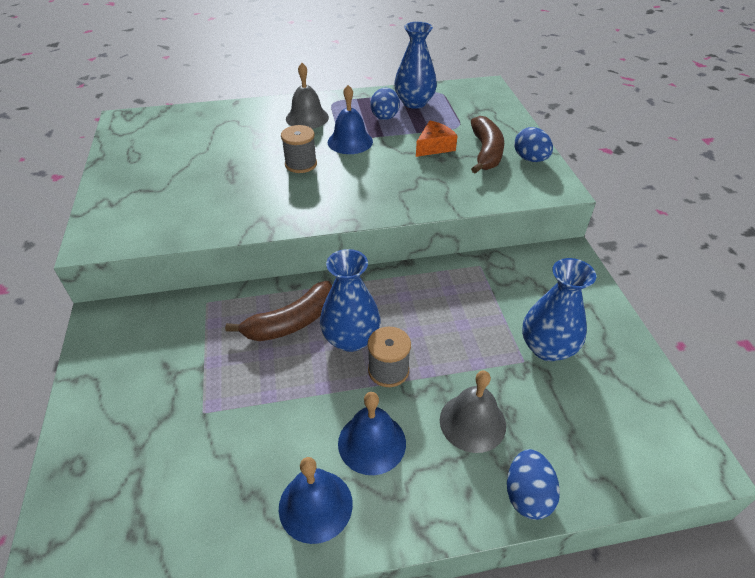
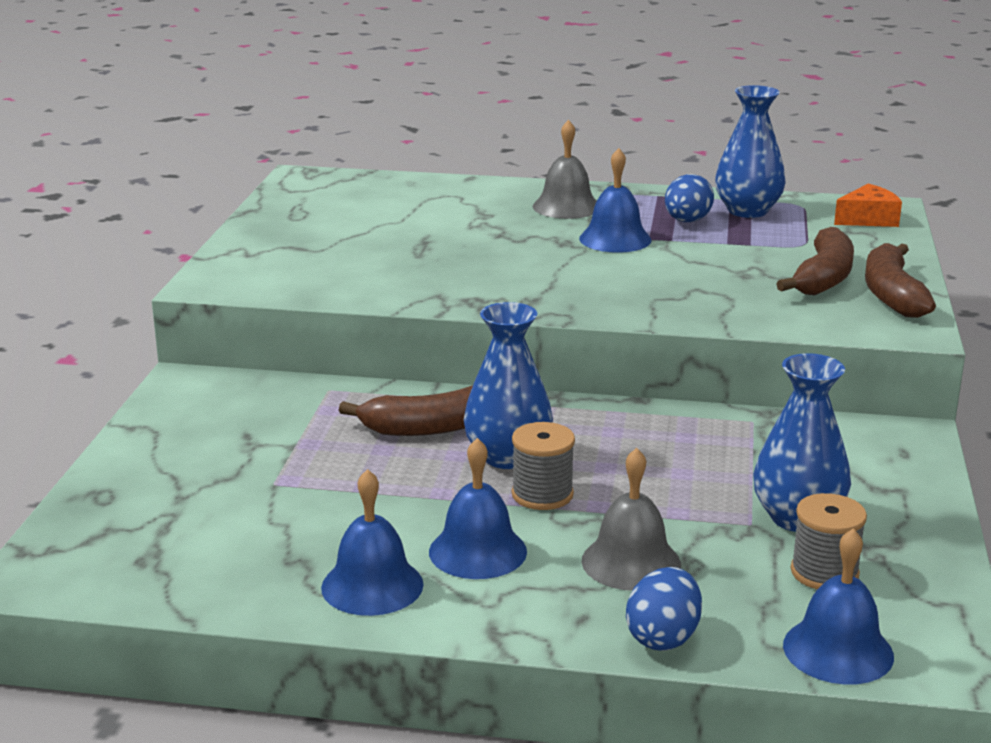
camera: 20 degrees right, 20 degrees down
(301, 164) = (526, 252): grey spool -> grey spool (824, 572)
(434, 146) = (744, 261): orange cheese -> orange cheese (868, 219)
(530, 159) = (892, 295): blue egg -> brown banana
(632, 470) = (838, 650): none -> blue bell

